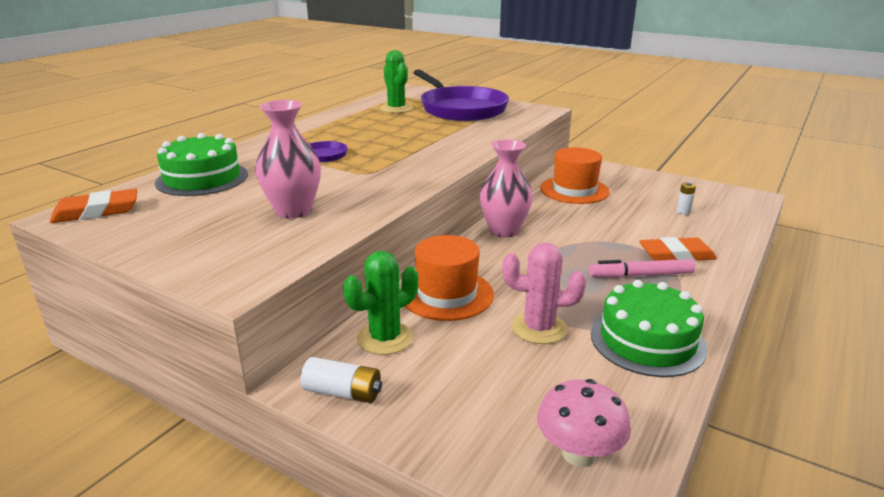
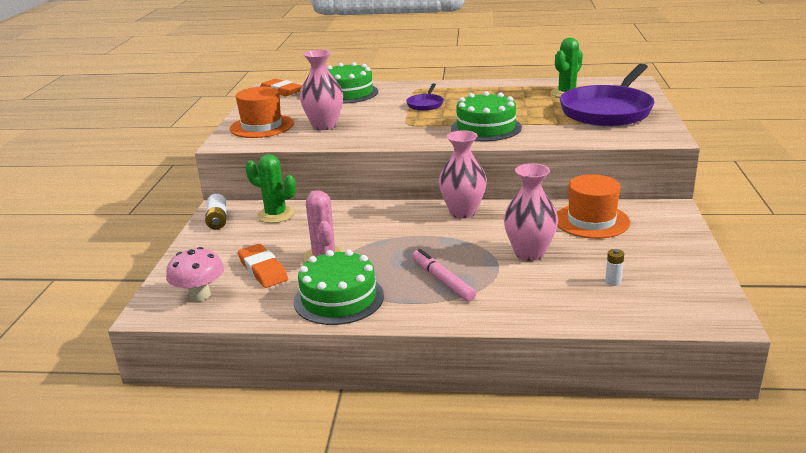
camera: 65 degrees right, 0 degrees up
(433, 148) = (486, 128): none -> green cake
(446, 294) = (342, 218): orange hat -> orange hat (262, 126)
(613, 226) = (529, 253): none -> pink vase
(676, 255) = (501, 291): orange eraser -> orange eraser (263, 270)

